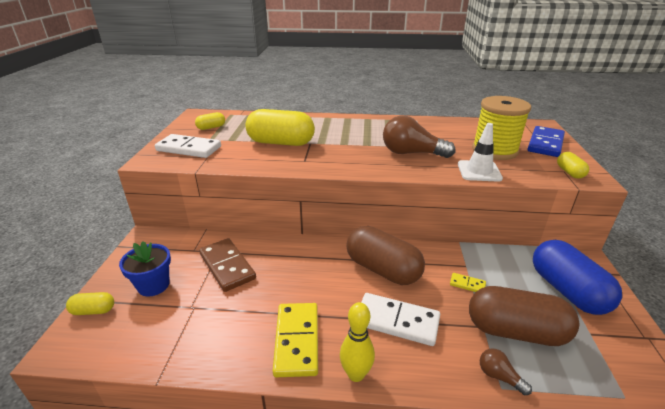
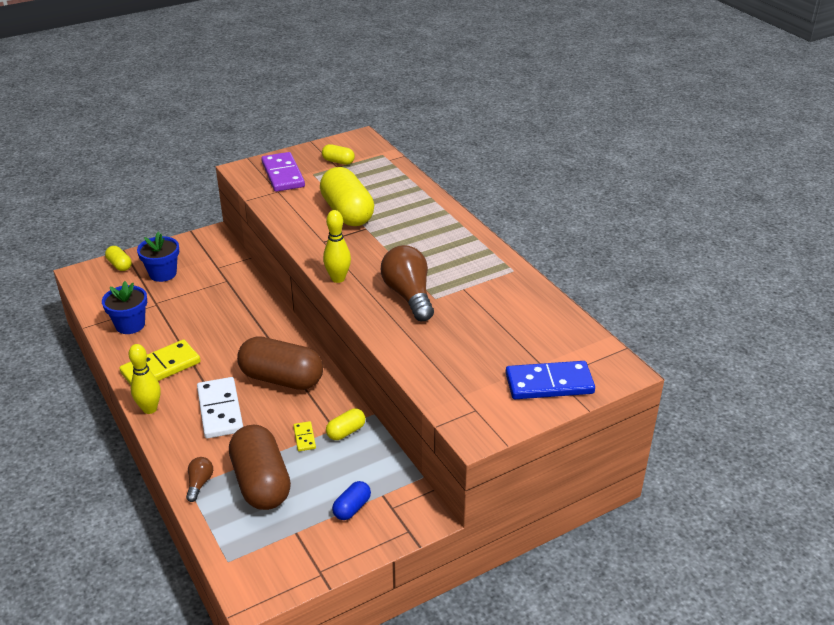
camera: 55 degrees right, 5 degrees up
(189, 148) = (283, 174): white domino -> purple domino
(202, 339) = (130, 325): none -> blue flower pot
(227, 266) = (212, 294): brown domino -> none
(361, 169) = (338, 278): none -> yellow bowling pin
(382, 269) = (281, 379): brown capsule -> brown capsule turned 75 degrees counterclockwise
(479, 171) = (409, 350): white traffic cone -> none
(494, 150) = (481, 349): yellow spool -> none
(567, 291) = (352, 508): blue capsule -> blue capsule, size x0.47
(569, 172) = (474, 414): yellow capsule -> yellow capsule (346, 431)

